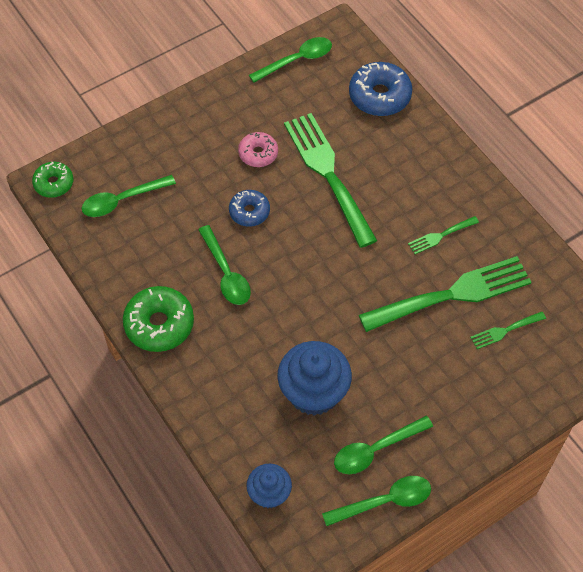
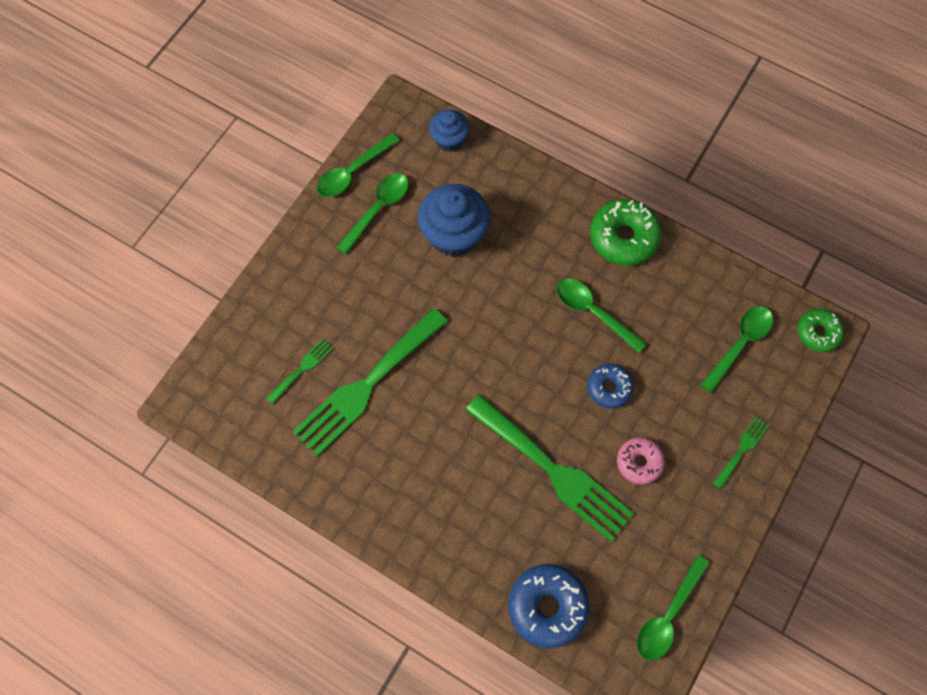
camera: 155 degrees right, 10 degrees up
(440, 236) = (404, 447): green fork -> green fork (742, 449)

